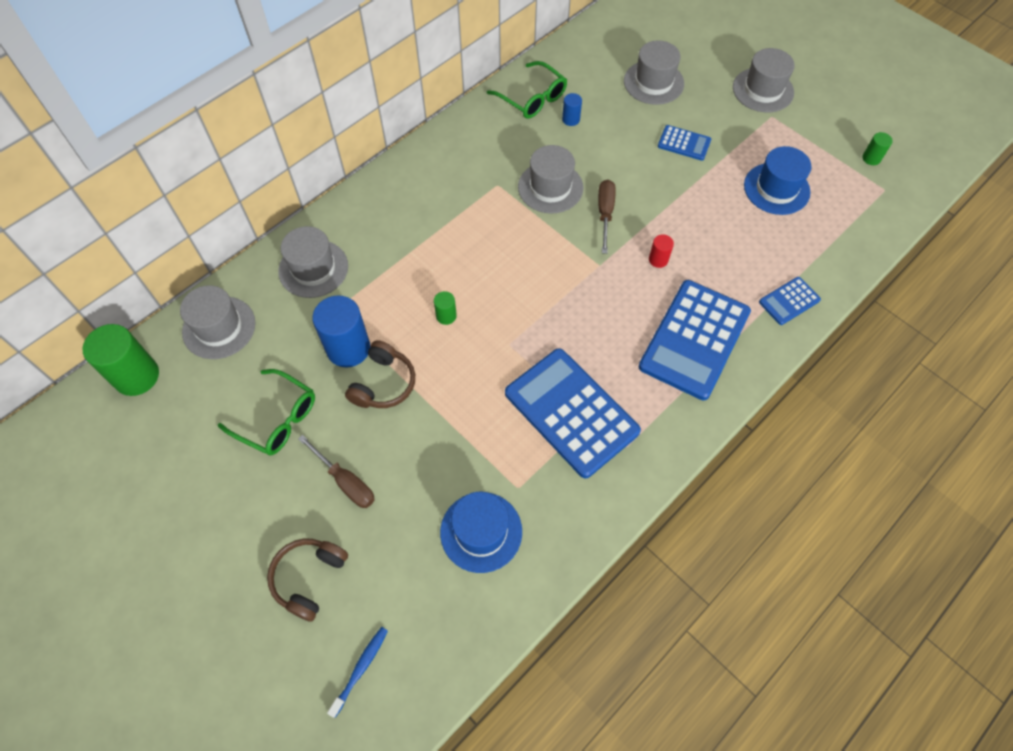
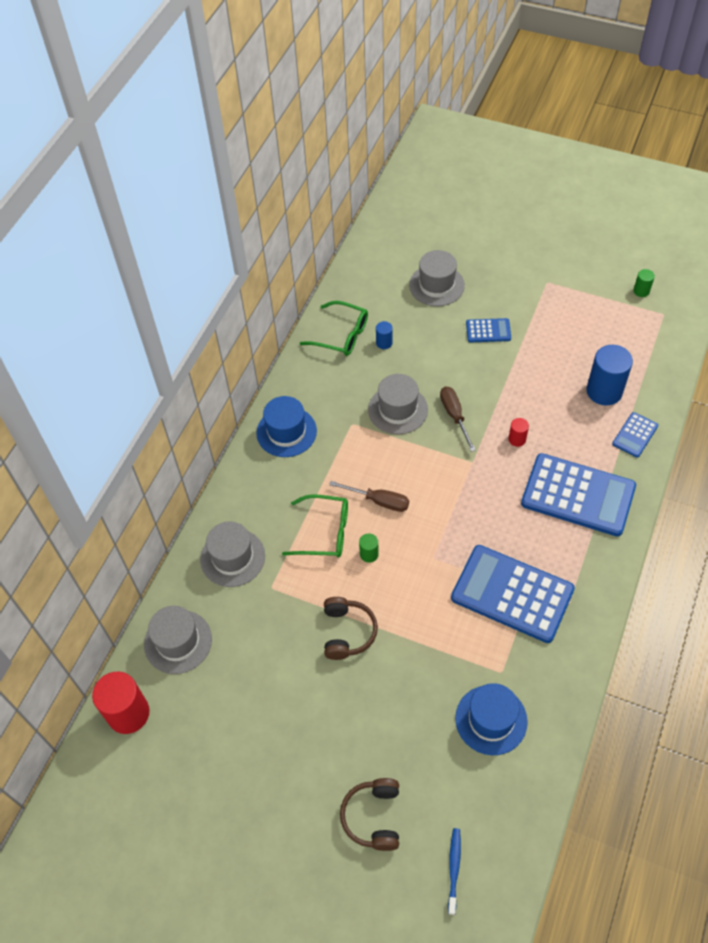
camera: 20 degrees left, 5 degrees down
(136, 376) = (128, 713): green cylinder -> red cylinder
(277, 419) = (273, 699): green glasses -> green glasses (324, 532)
(345, 481) = (360, 726): brown screwdriver -> brown screwdriver (379, 501)
(348, 348) = (301, 614): blue cylinder -> blue cylinder (604, 391)
(694, 339) = (578, 495): blue calculator -> blue calculator turned 75 degrees counterclockwise
(763, 90) = (529, 261): grey hat -> none
(776, 189) = (580, 344): blue hat -> blue hat (286, 432)

